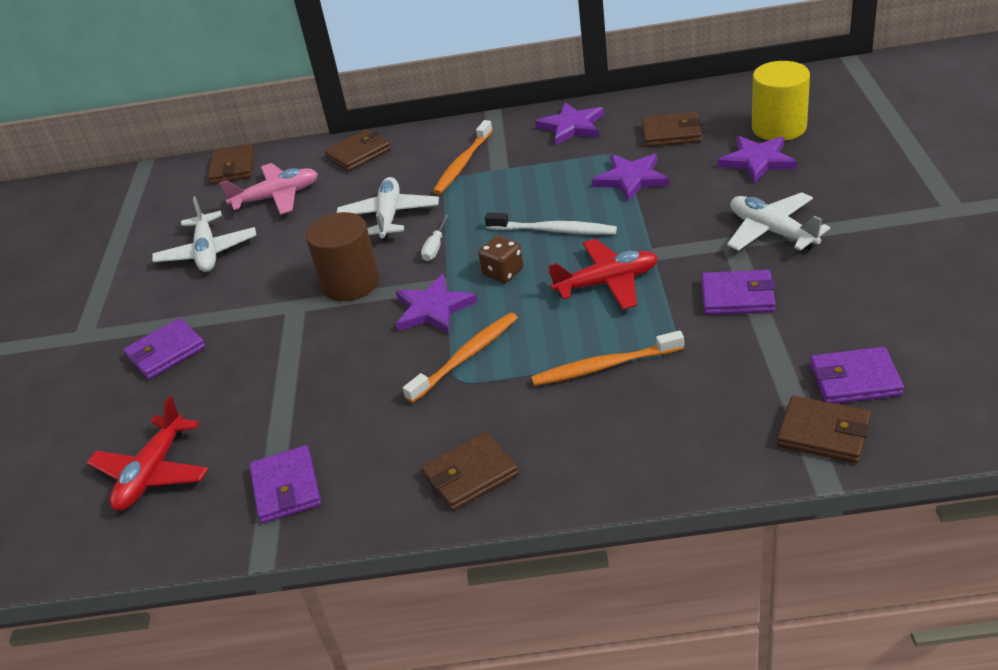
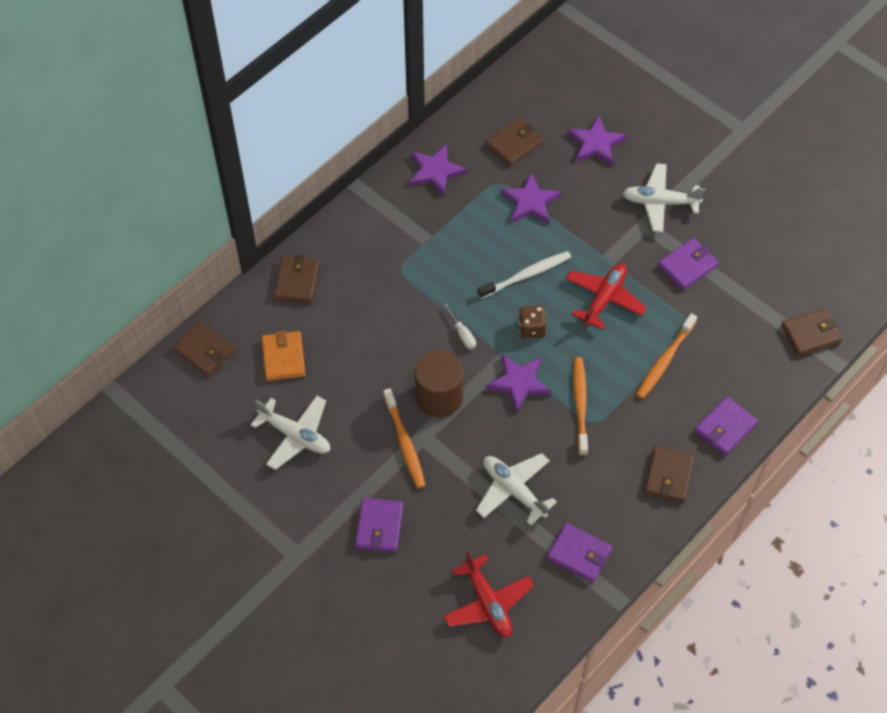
camera: 50 degrees left, 20 degrees up
(277, 197) = (283, 358): pink plane -> orange wallet
(389, 216) = (396, 326): white plane -> white plane (513, 490)
(462, 164) = (394, 249): orange toothbrush -> orange toothbrush (404, 443)
(779, 128) = (580, 104): yellow cylinder -> none
(855, 380) = (796, 290): purple wallet -> purple wallet (725, 428)

